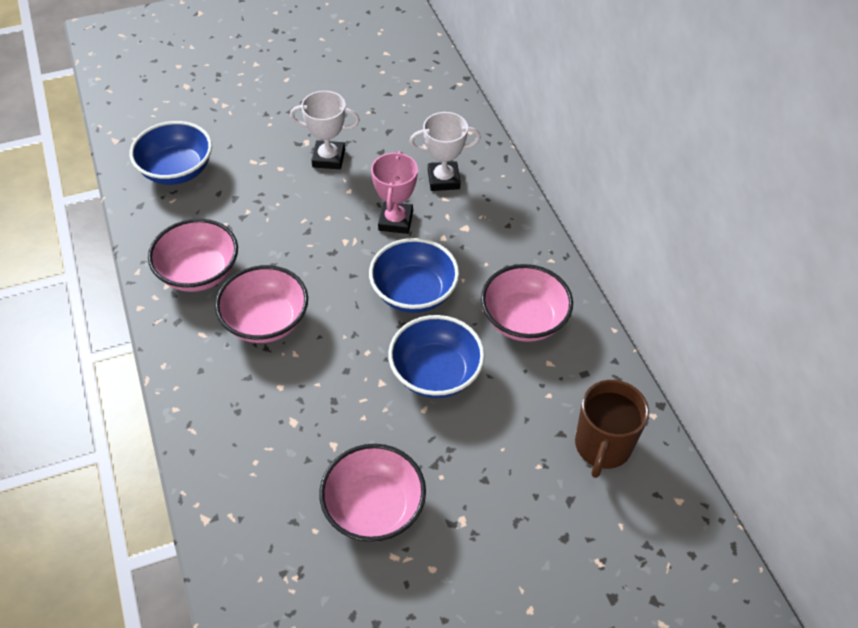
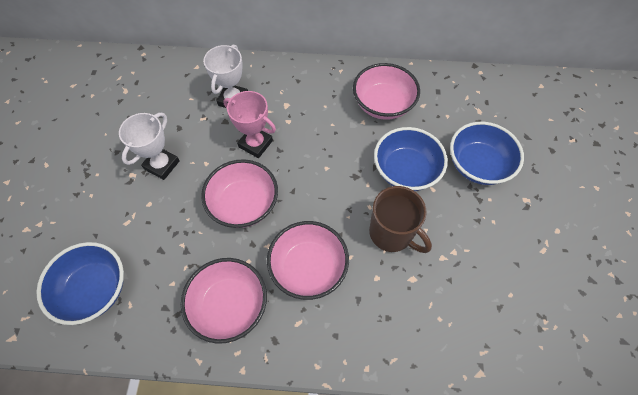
camera: 65 degrees left, 10 degrees up
(374, 508) = (503, 249): pink bowl -> pink bowl (244, 204)
(414, 292) = (329, 157): blue bowl -> blue bowl (478, 165)
(602, 446) = (494, 105): brown mug -> brown mug (392, 233)

